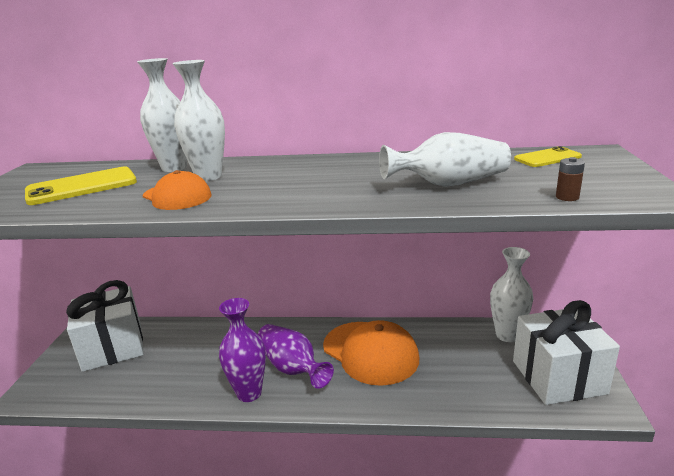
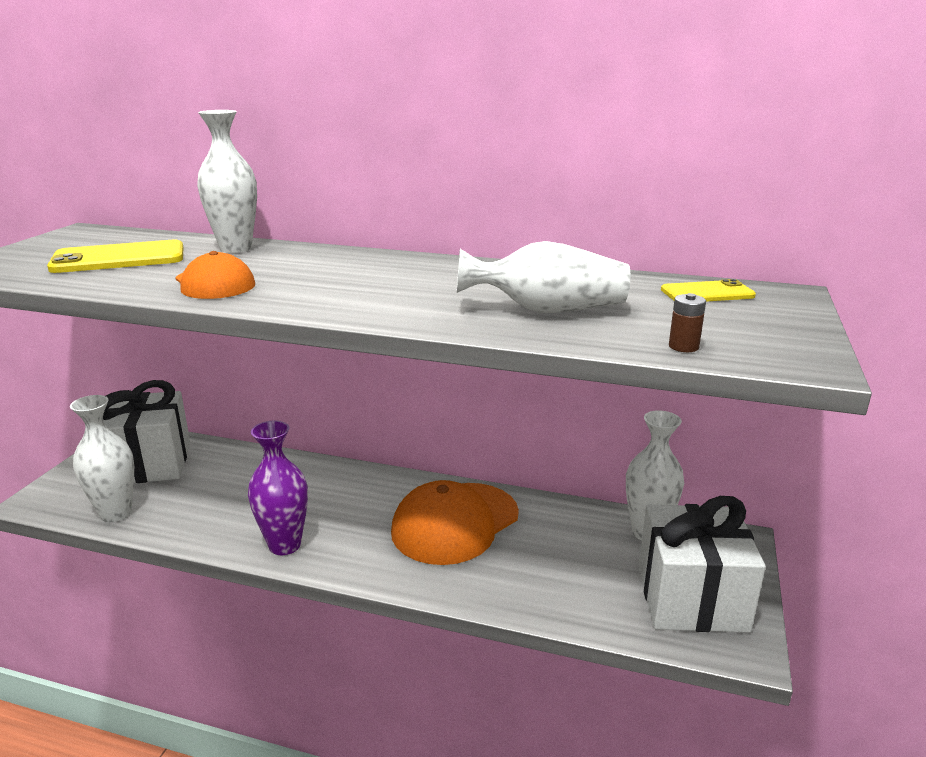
camera: 10 degrees right, 0 degrees up
(208, 176) = (267, 264): white vase -> white vase (116, 513)
(292, 367) = (349, 524): purple vase -> none
(370, 352) = (455, 523): orange cap -> orange cap turned 75 degrees clockwise

